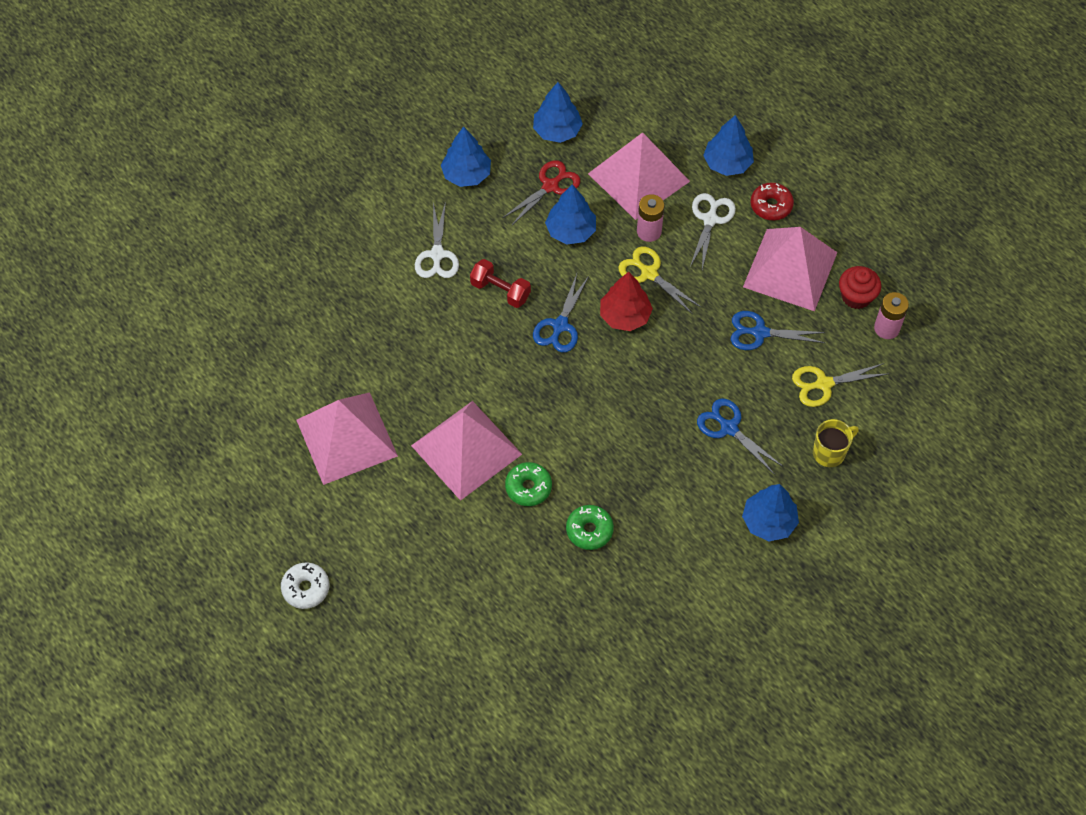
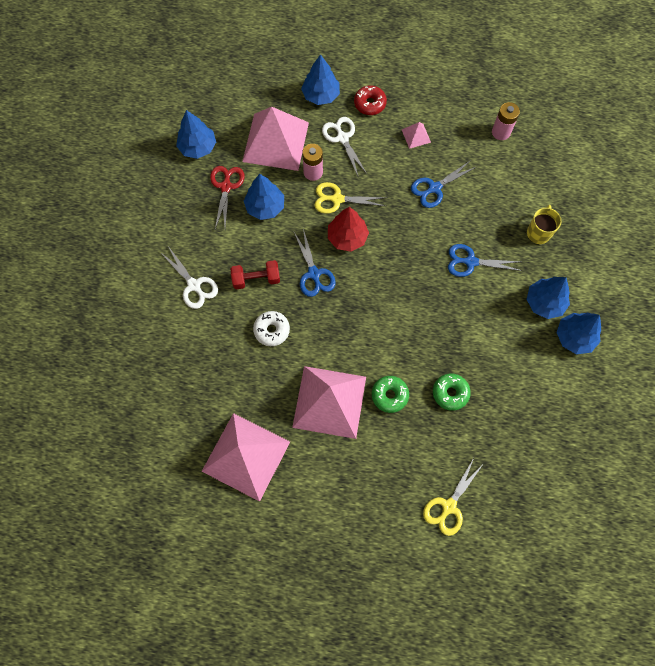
camera: 40 degrees left, 10 degrees up
(306, 588) = (312, 582): white donut -> white donut (272, 330)
(466, 174) = (165, 217): blue tree -> blue tree (574, 337)
(790, 269) = (416, 136): pink pyramid -> pink pyramid, size x0.41
(824, 384) = (498, 192): yellow scissors -> yellow scissors (449, 506)
(856, 296) = (467, 125): red cupcake -> none

